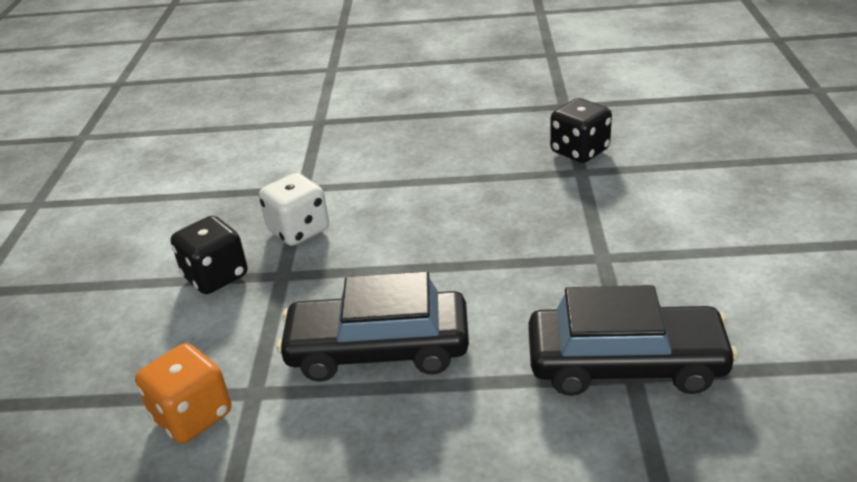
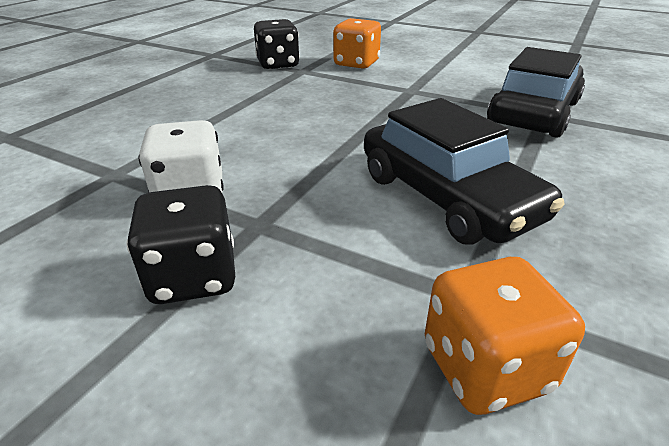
camera: 65 degrees left, 0 degrees up
(378, 349) = (447, 197): black car -> black car turned 60 degrees counterclockwise
(643, 194) = (356, 64): none -> orange dice

